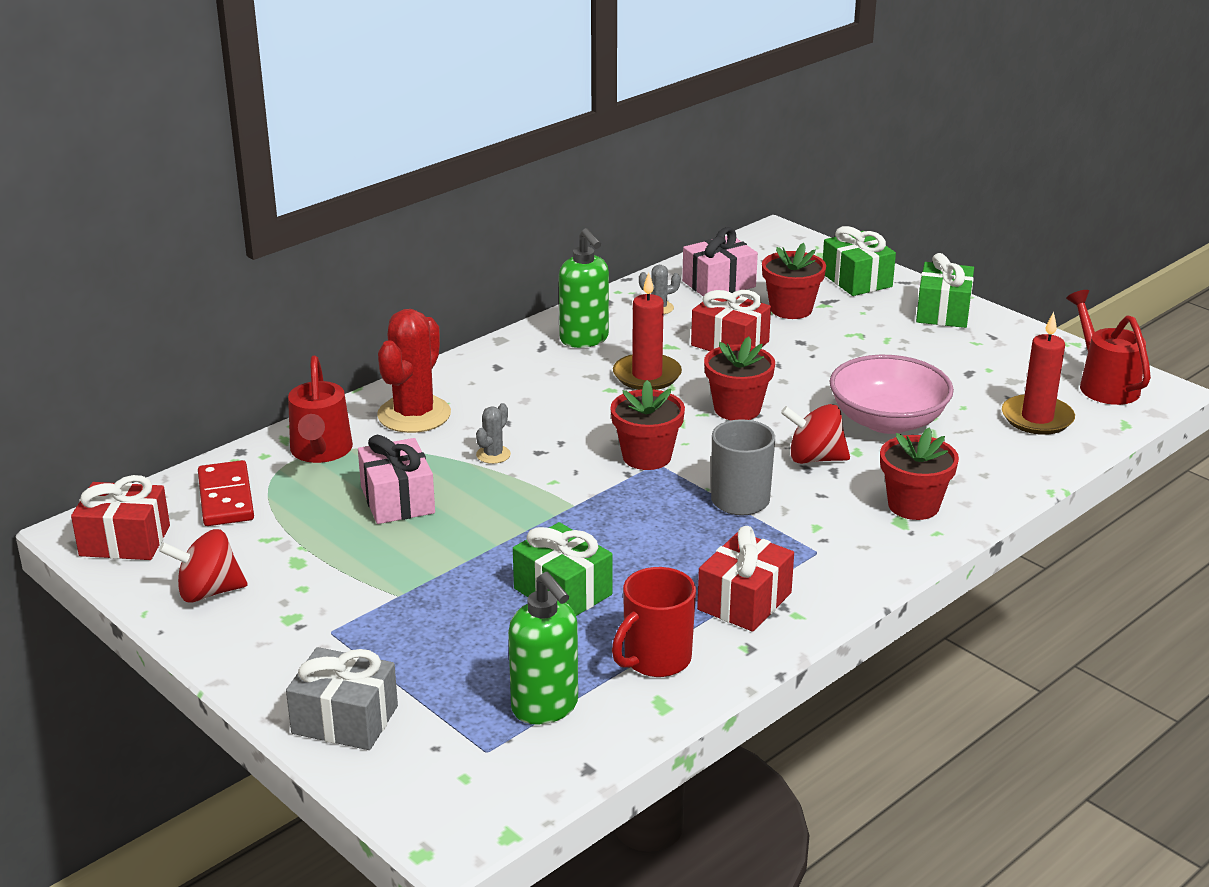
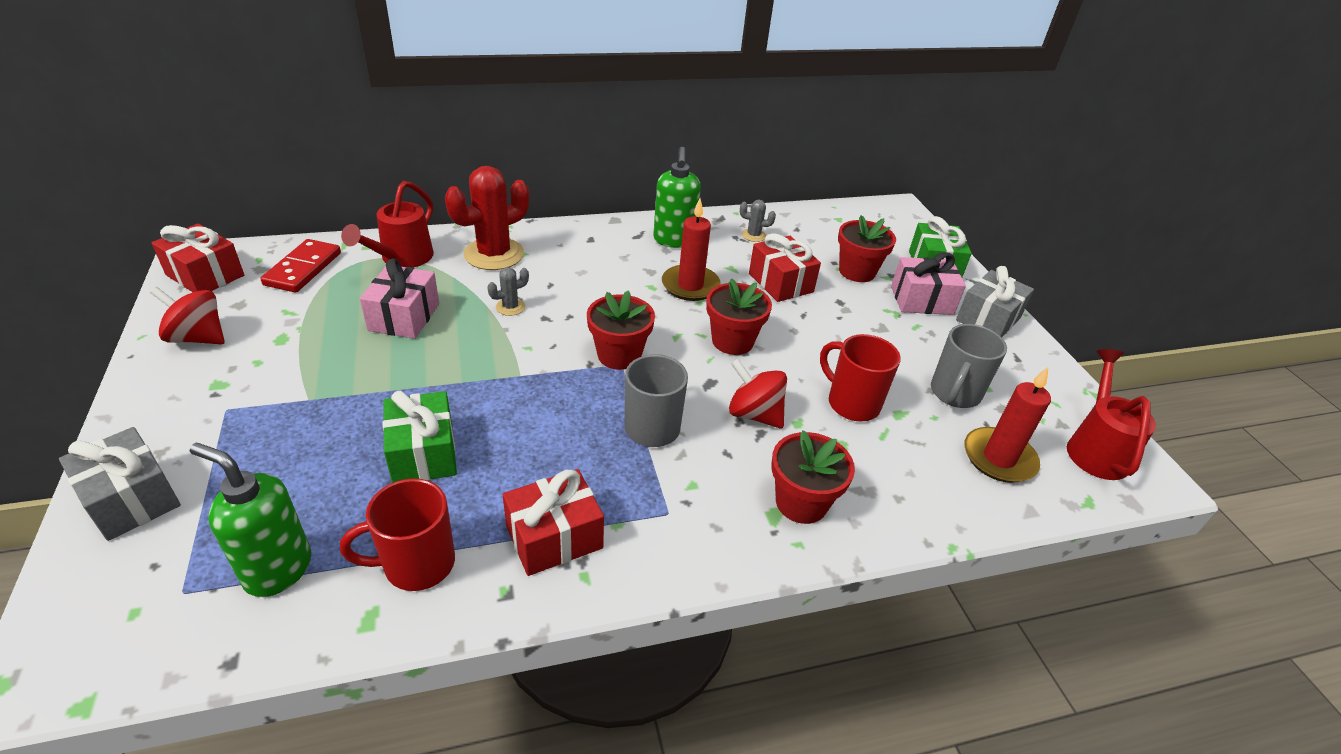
camera: 25 degrees right, 10 degrees up
(545, 708) = (277, 569): green soap dispenser -> green soap dispenser turned 120 degrees clockwise
(718, 284) = (818, 232): pink gift -> pink gift (921, 300)
(887, 421) = (851, 403): pink bowl -> red mug
(943, 312) = (988, 319): green gift -> grey gift
(964, 383) = (954, 394): none -> grey mug

